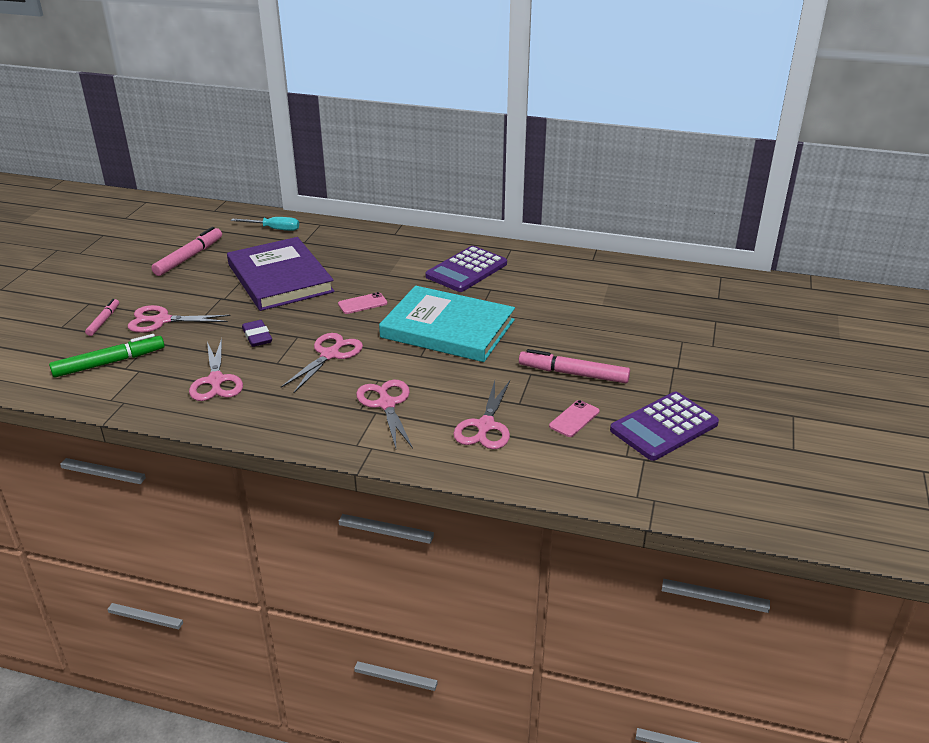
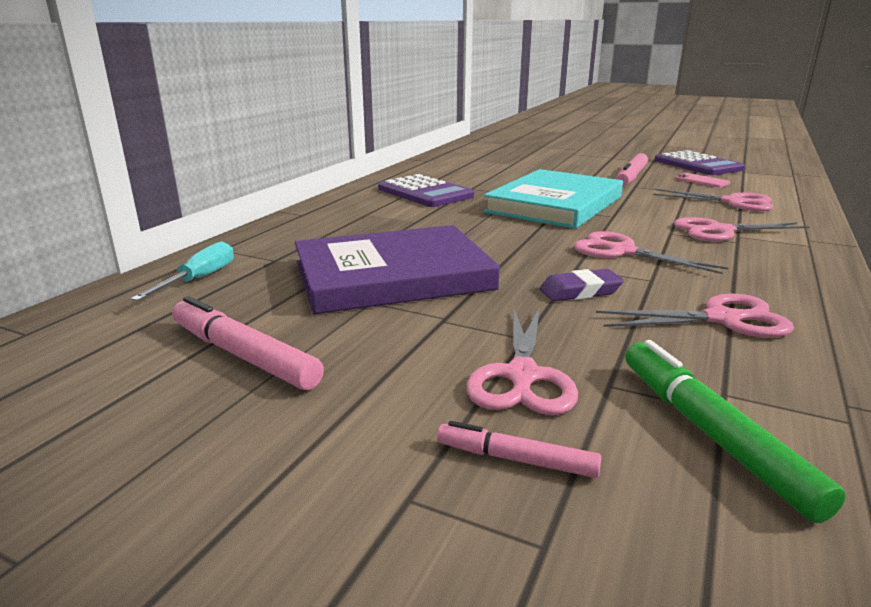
camera: 80 degrees left, 10 degrees down
(362, 303) = (490, 233): pink phone -> none

